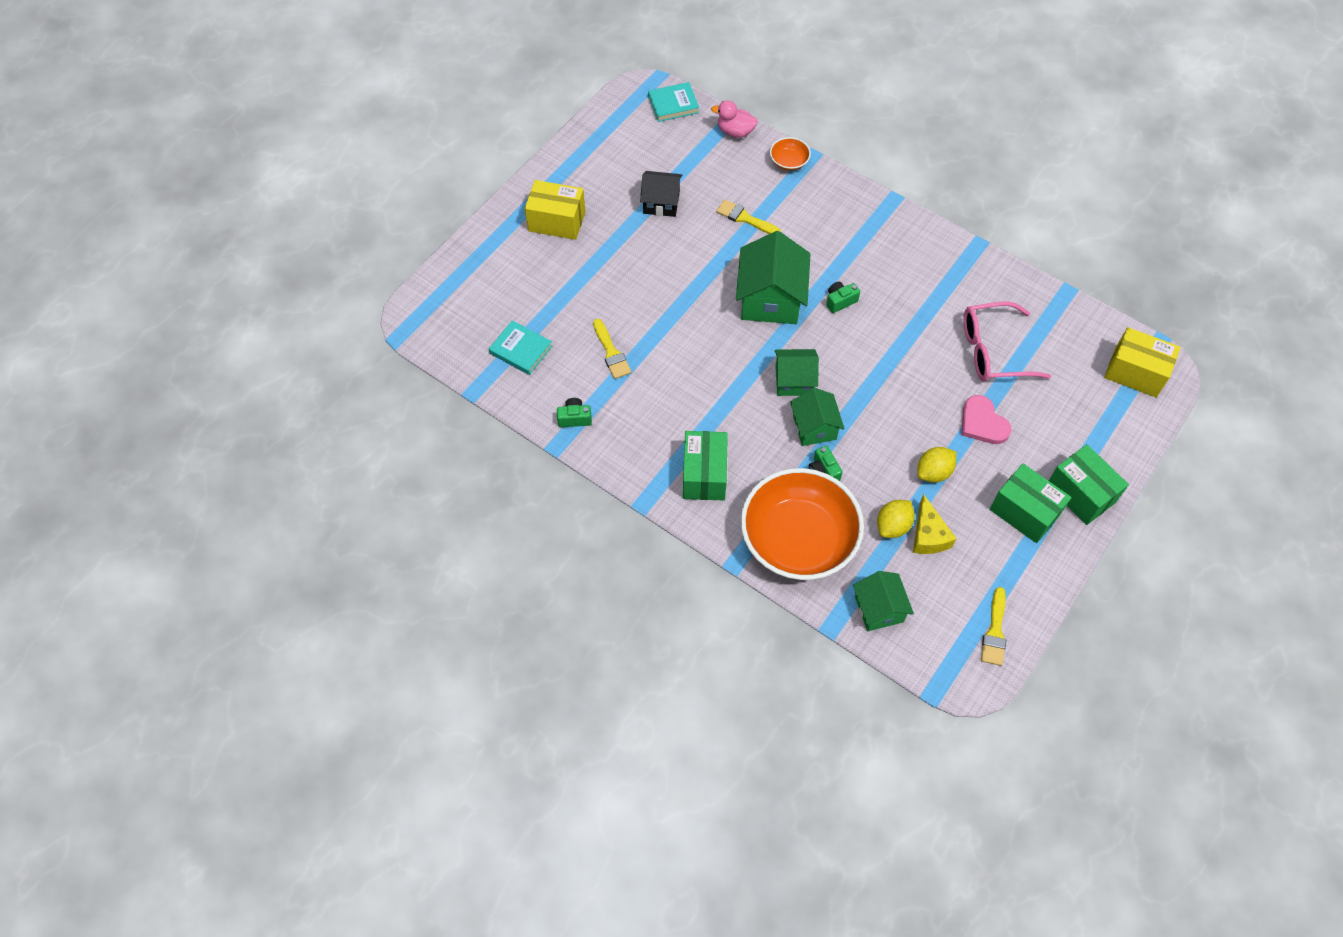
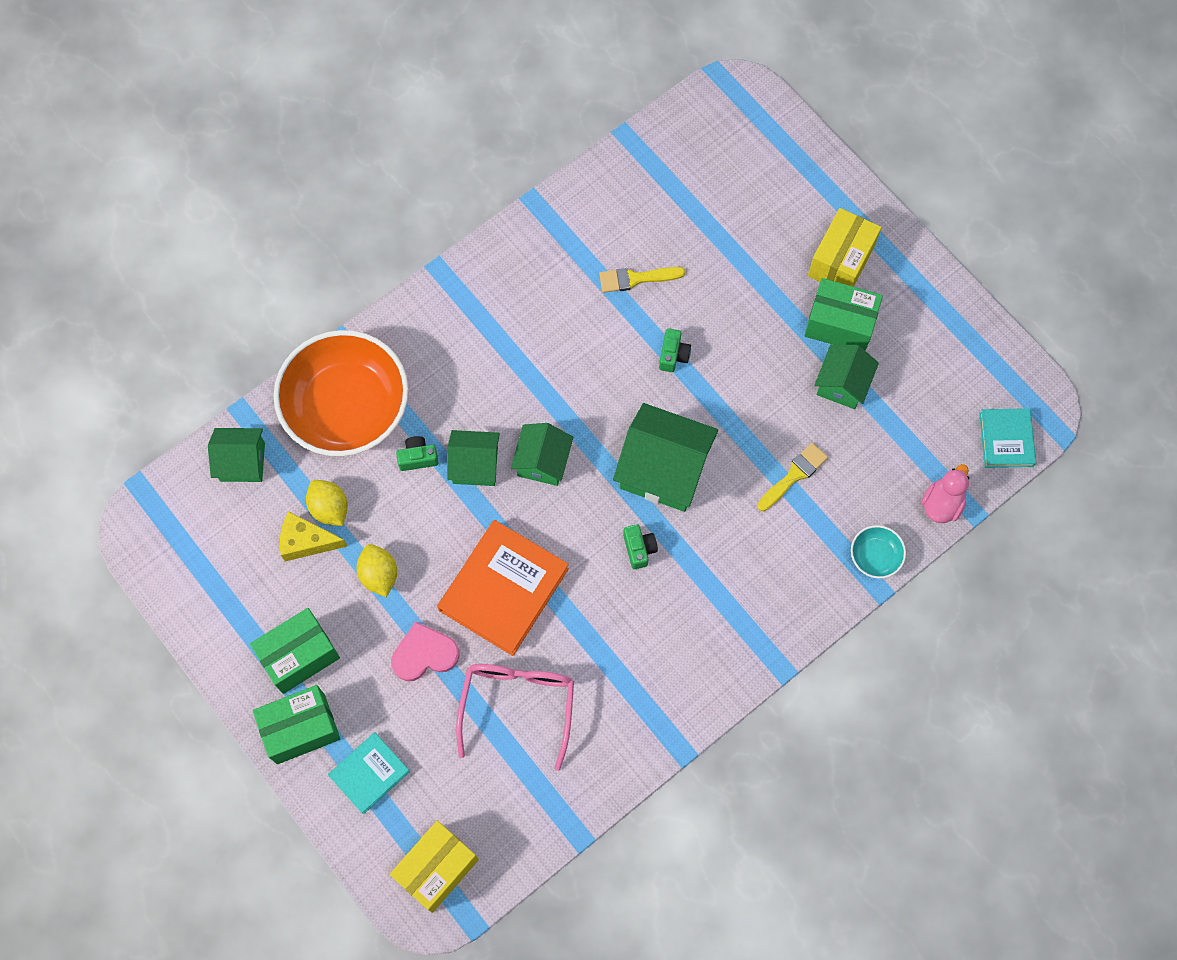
camera: 105 degrees right, 10 degrees up
(521, 350) = (665, 188): turquoise book -> turquoise book (369, 773)
(574, 418) = (561, 224): green camera -> green camera (673, 355)
(661, 203) = (842, 384): black house -> green house
(704, 475) = (452, 335): green box -> green box (839, 324)
(789, 161) = (875, 556): orange bowl -> turquoise bowl
(908, 382) = (503, 589): none -> orange book
(995, 631) = (177, 569): yellow brush -> none

